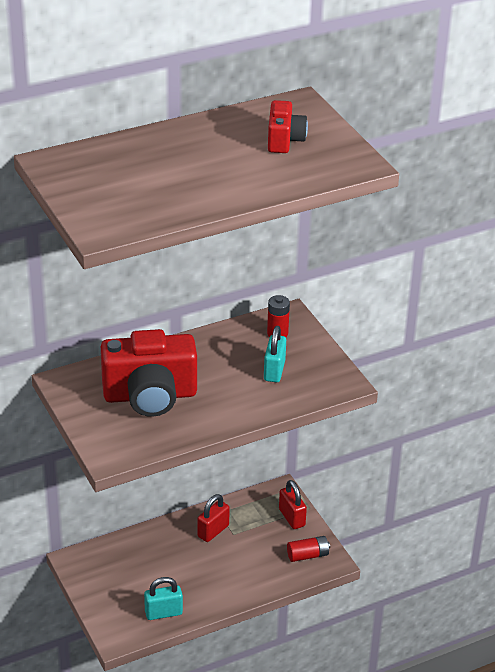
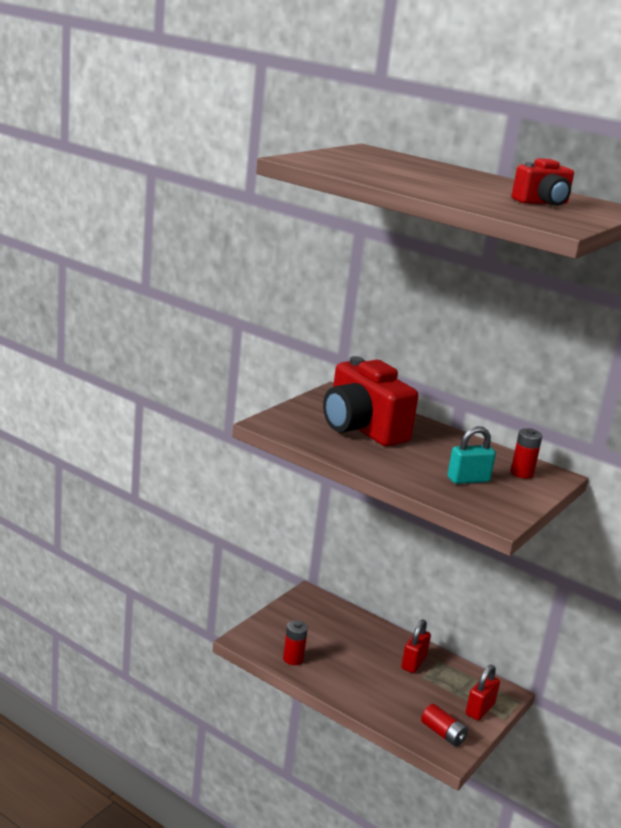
camera: 60 degrees right, 15 degrees down
(163, 613) = (293, 659): turquoise padlock -> red battery
(213, 531) = (413, 663): red padlock -> red padlock turned 75 degrees counterclockwise

